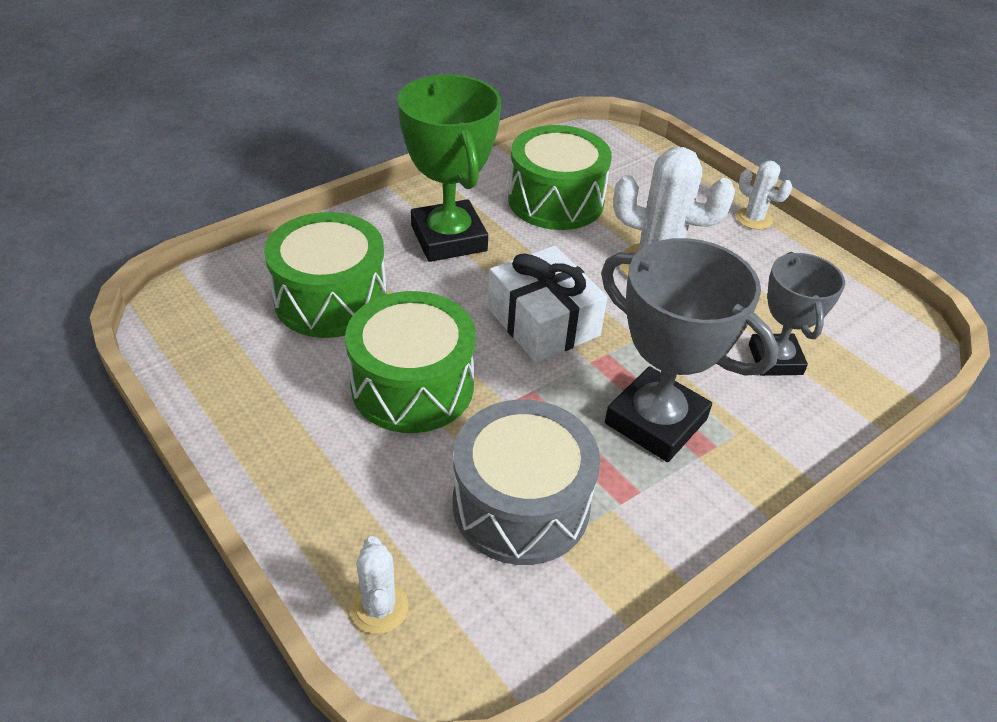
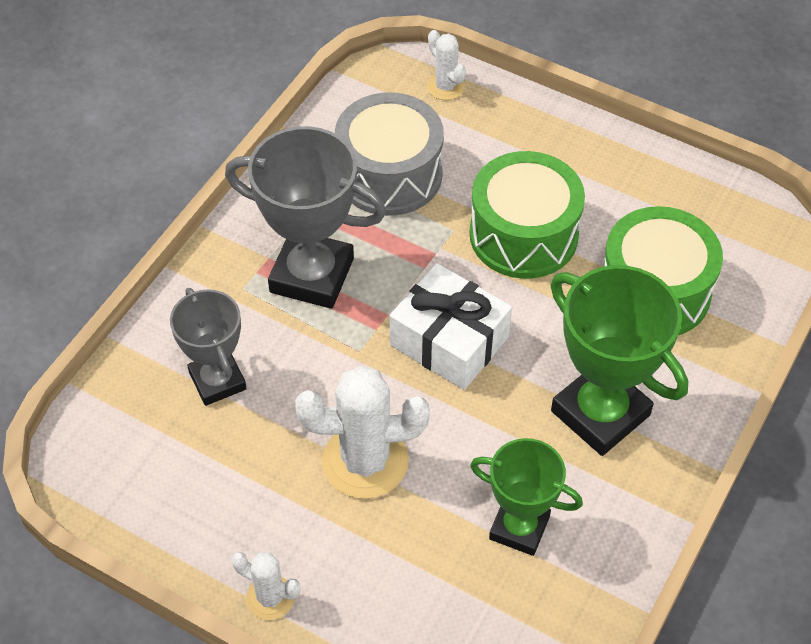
camera: 160 degrees right, 10 degrees up
(555, 200) = (519, 527): green drum -> green trophy

